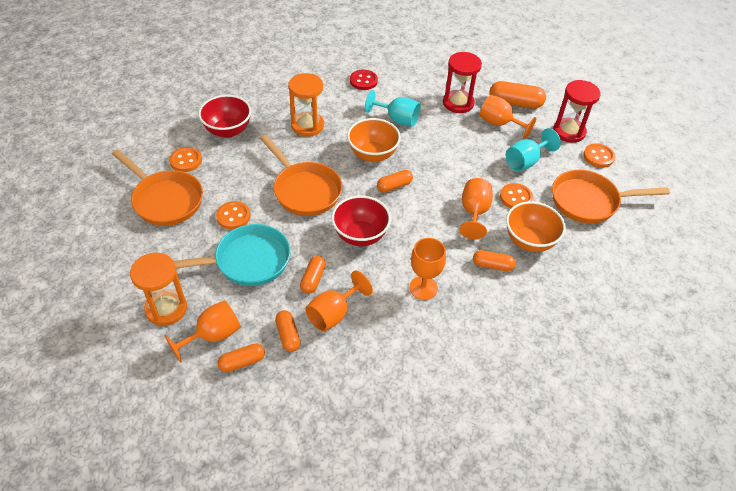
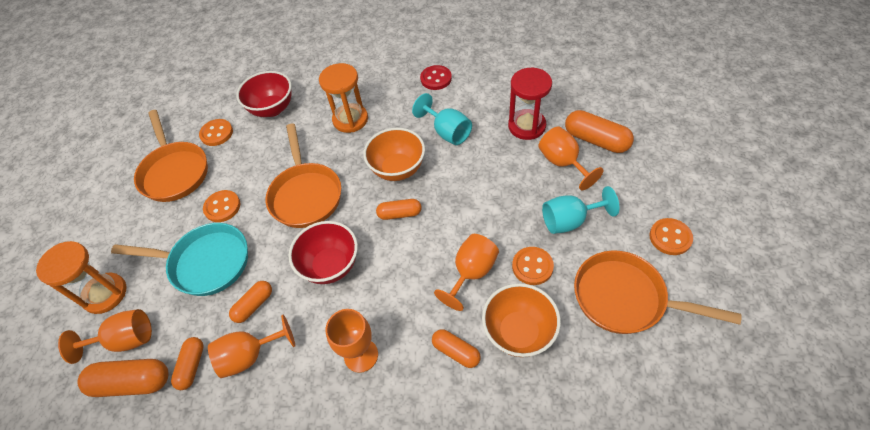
camera: 30 degrees right, 5 degrees up
(242, 362) = (132, 382): orange capsule -> orange capsule, size x1.61
(569, 132) = (647, 193): red hourglass -> none

